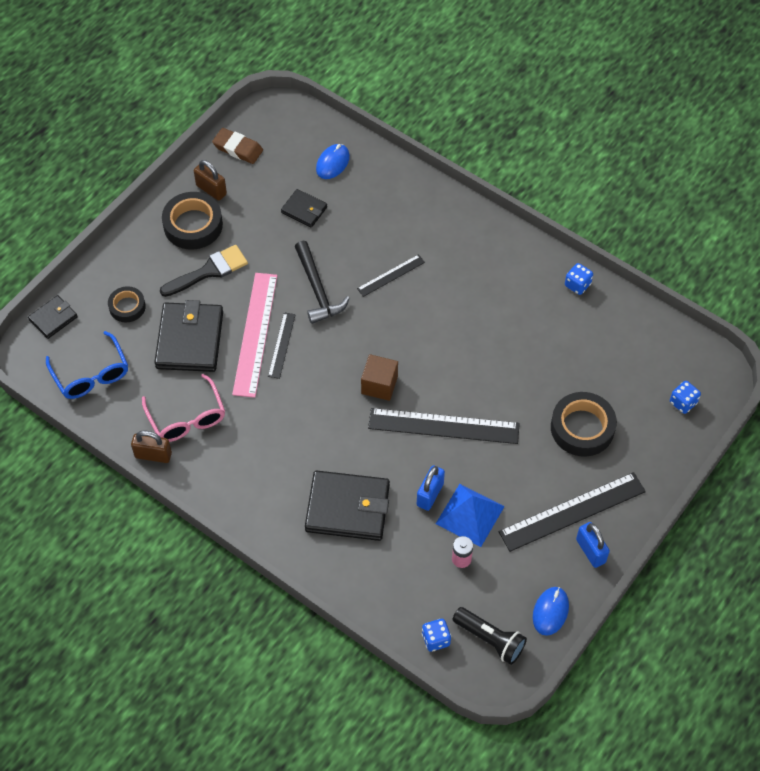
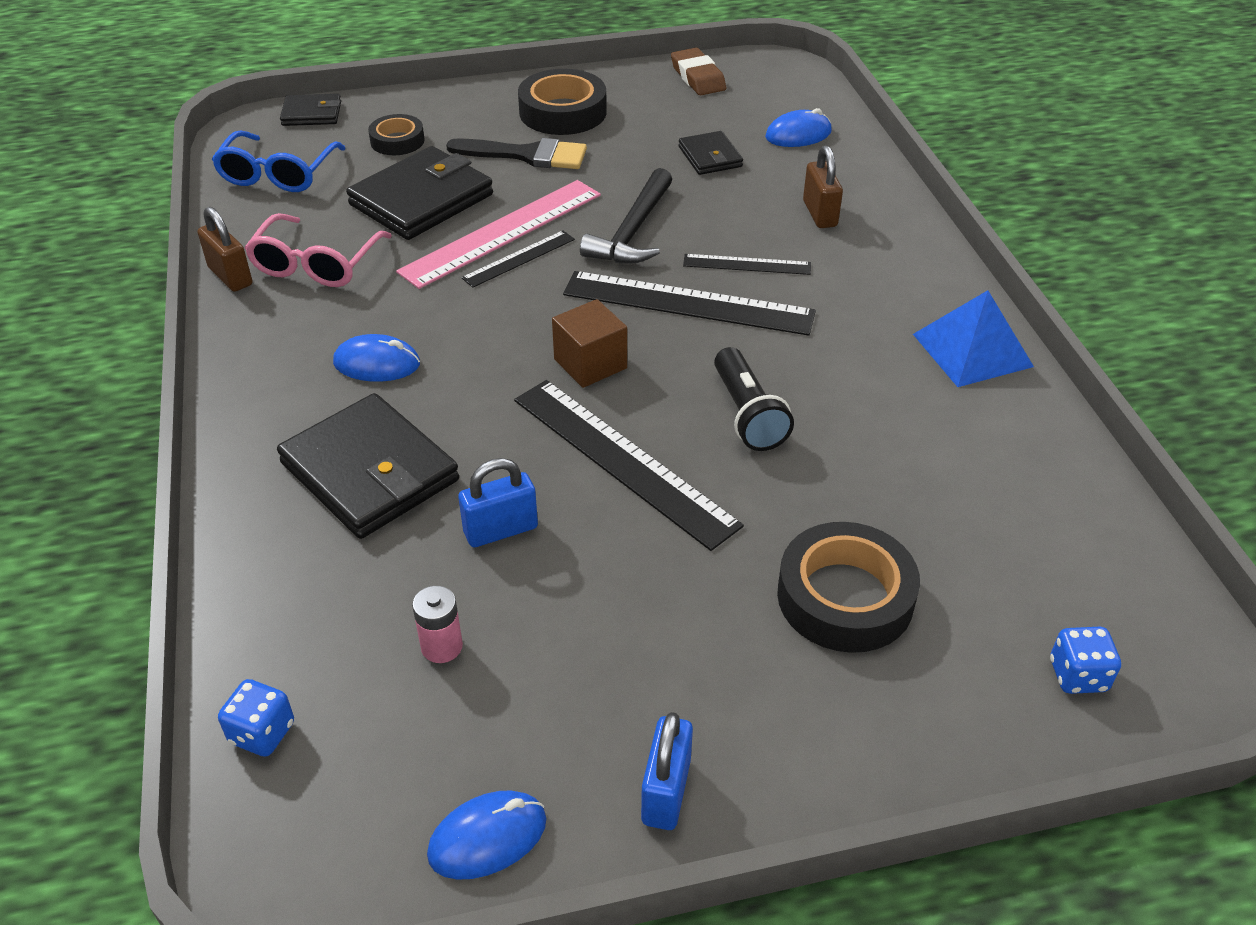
camera: 40 degrees right, 15 degrees down
(211, 190) = (622, 95): brown padlock -> brown padlock (819, 214)
(285, 453) = (377, 363): none -> blue mouse
(470, 515) = (526, 596): blue pyramid -> blue pyramid (972, 350)
(490, 639) = (339, 802): black flashlight -> black flashlight (747, 415)
(572, 511) = (699, 706): black ruler -> black ruler (688, 303)
(577, 285) = (1027, 413): blue dice -> none

